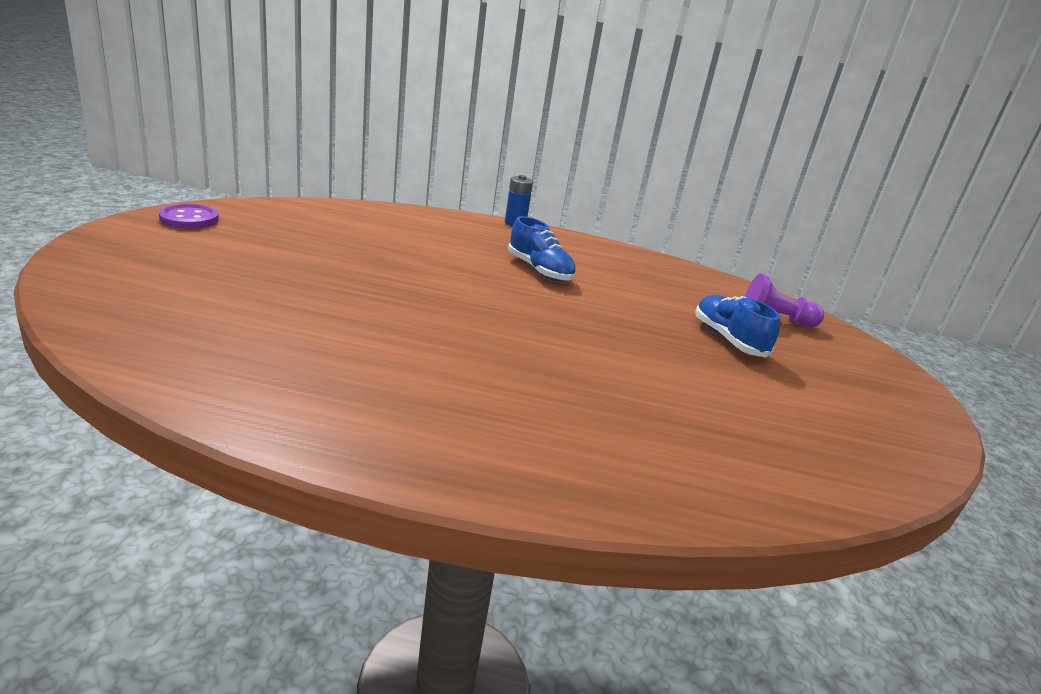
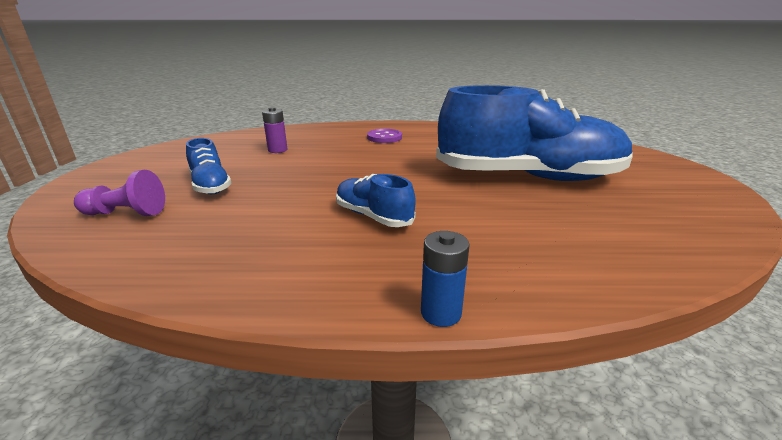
camera: 175 degrees right, 0 degrees up
(189, 219) = (705, 195): purple button -> purple button (384, 137)
(334, 270) = (528, 177): none -> blue shoe
(688, 401) = (277, 150): none -> purple battery

